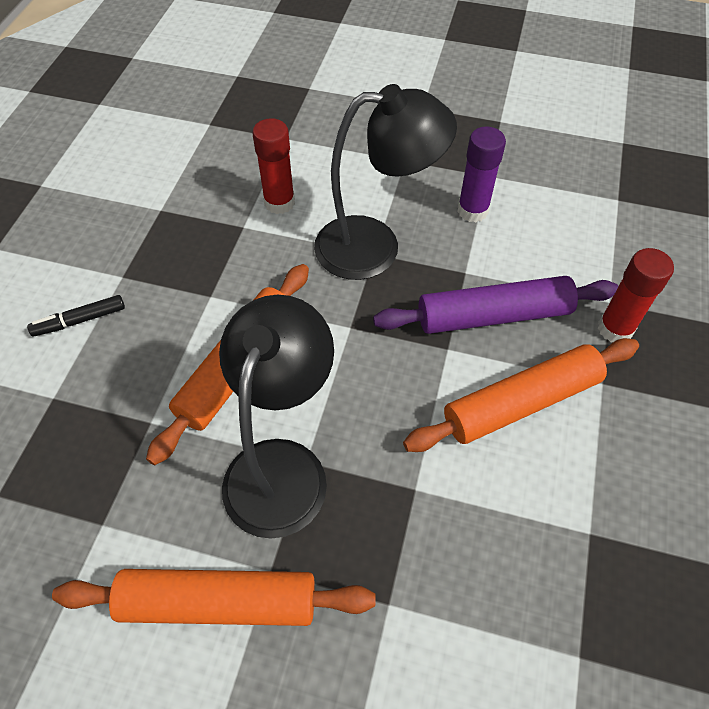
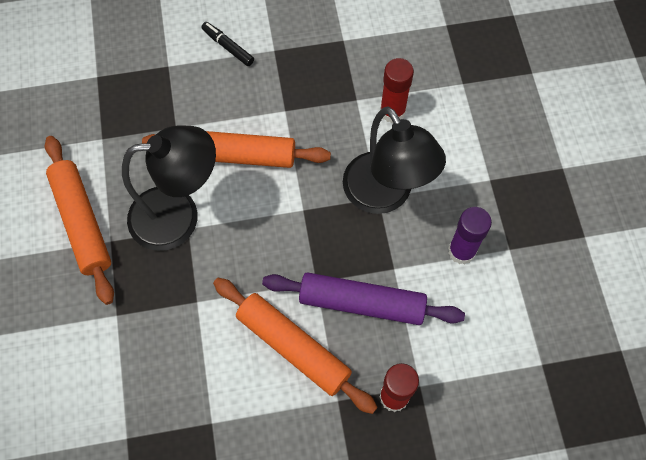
camera: 65 degrees right, 10 degrees up
(493, 315) = (362, 303): purple rolling pin -> purple rolling pin turned 45 degrees counterclockwise

